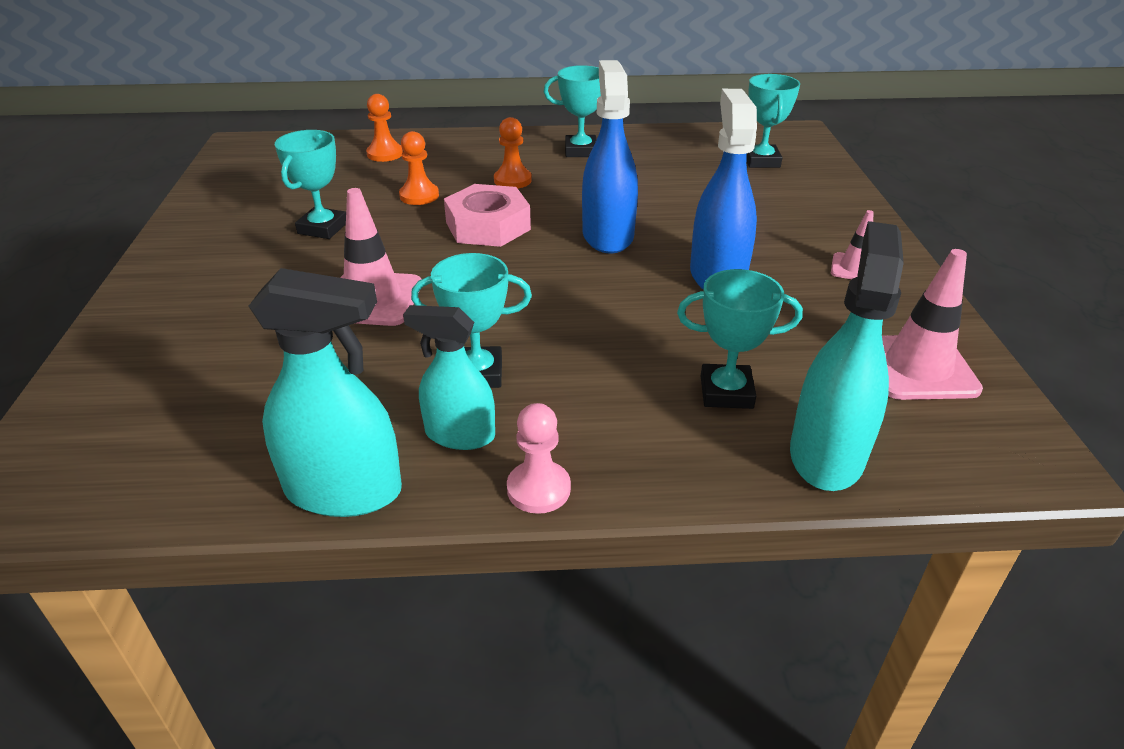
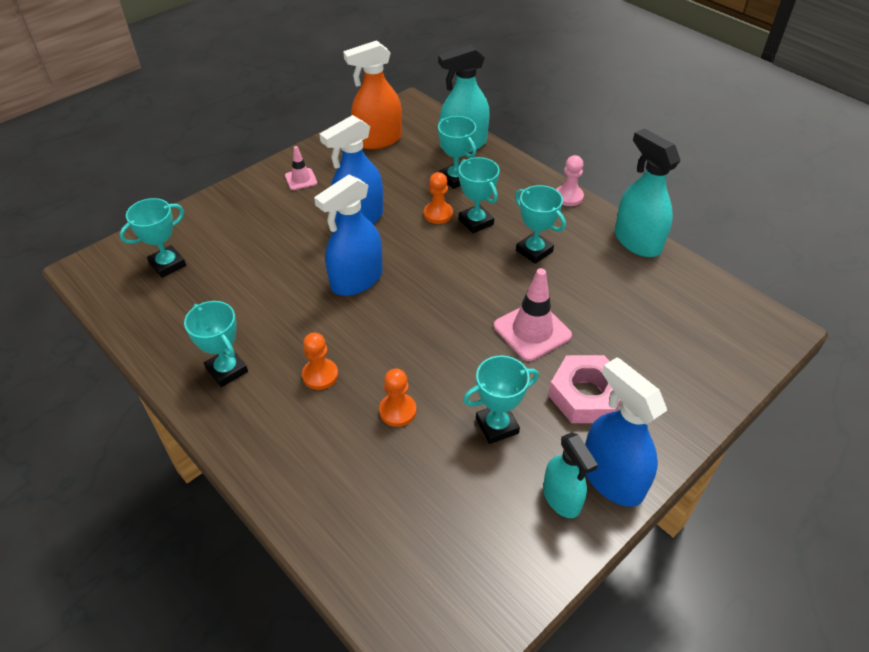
camera: 130 degrees left, 10 degrees up
(180, 252) = (612, 478): none -> blue spray bottle
(385, 154) = (347, 502): orange pawn -> orange pawn (438, 214)
(459, 435) = (573, 232): turquoise spray bottle -> turquoise spray bottle (561, 498)
(488, 226) = (401, 341): pink nut -> pink nut (586, 395)
(600, 357) = (476, 222): none -> turquoise trophy
(917, 368) = (378, 140): pink traffic cone -> orange spray bottle

